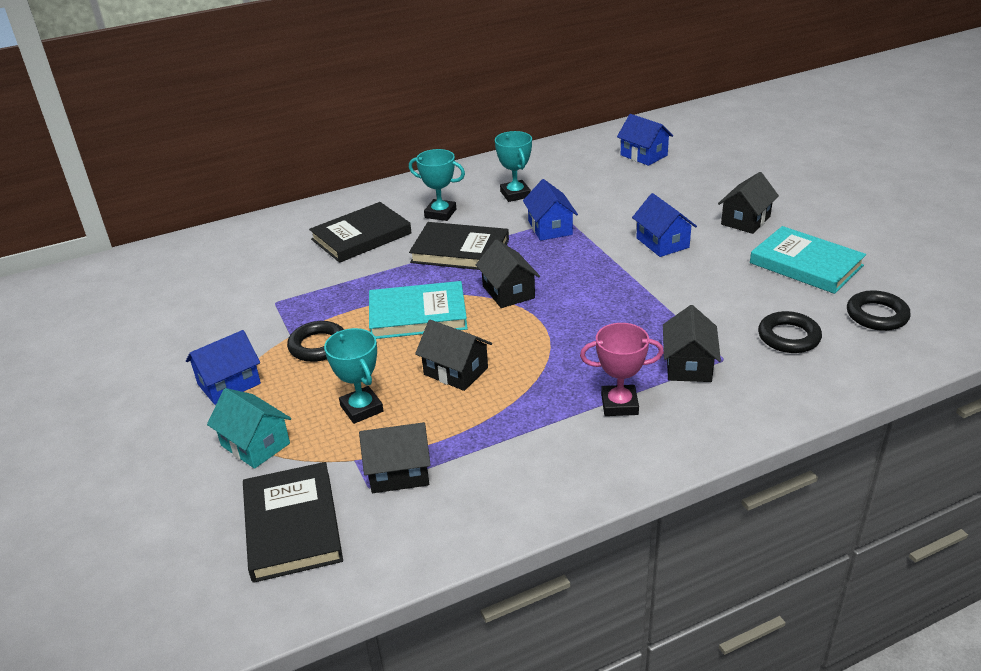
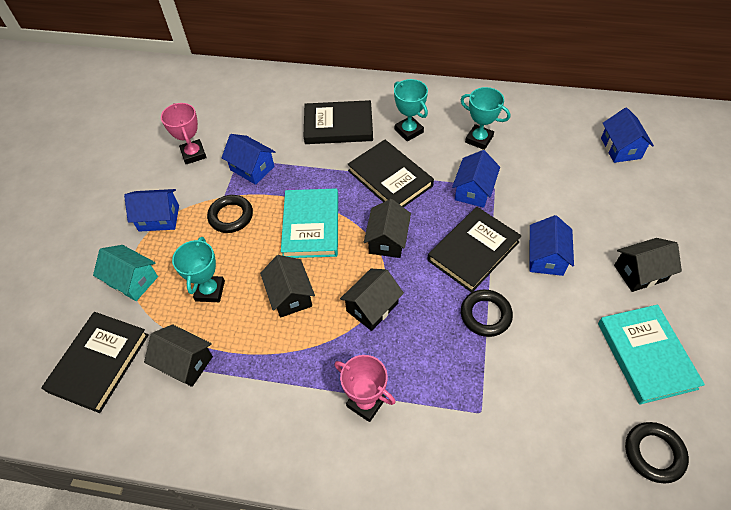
camera: 35 degrees right, 20 degrees up
(212, 319) = (193, 154): none -> pink trophy
(255, 444) = (132, 280): turquoise house -> turquoise house turned 45 degrees counterclockwise
(299, 302) = (252, 168): none -> blue house
(418, 315) = (311, 225): turquoise book -> turquoise book turned 60 degrees clockwise
(515, 194) = (479, 139): turquoise trophy -> turquoise trophy turned 75 degrees counterclockwise
(596, 265) = (473, 251): none -> black book
(688, 365) = (448, 399): black house -> black house (372, 307)
(788, 337) = (553, 425): black ring -> black ring (485, 315)

